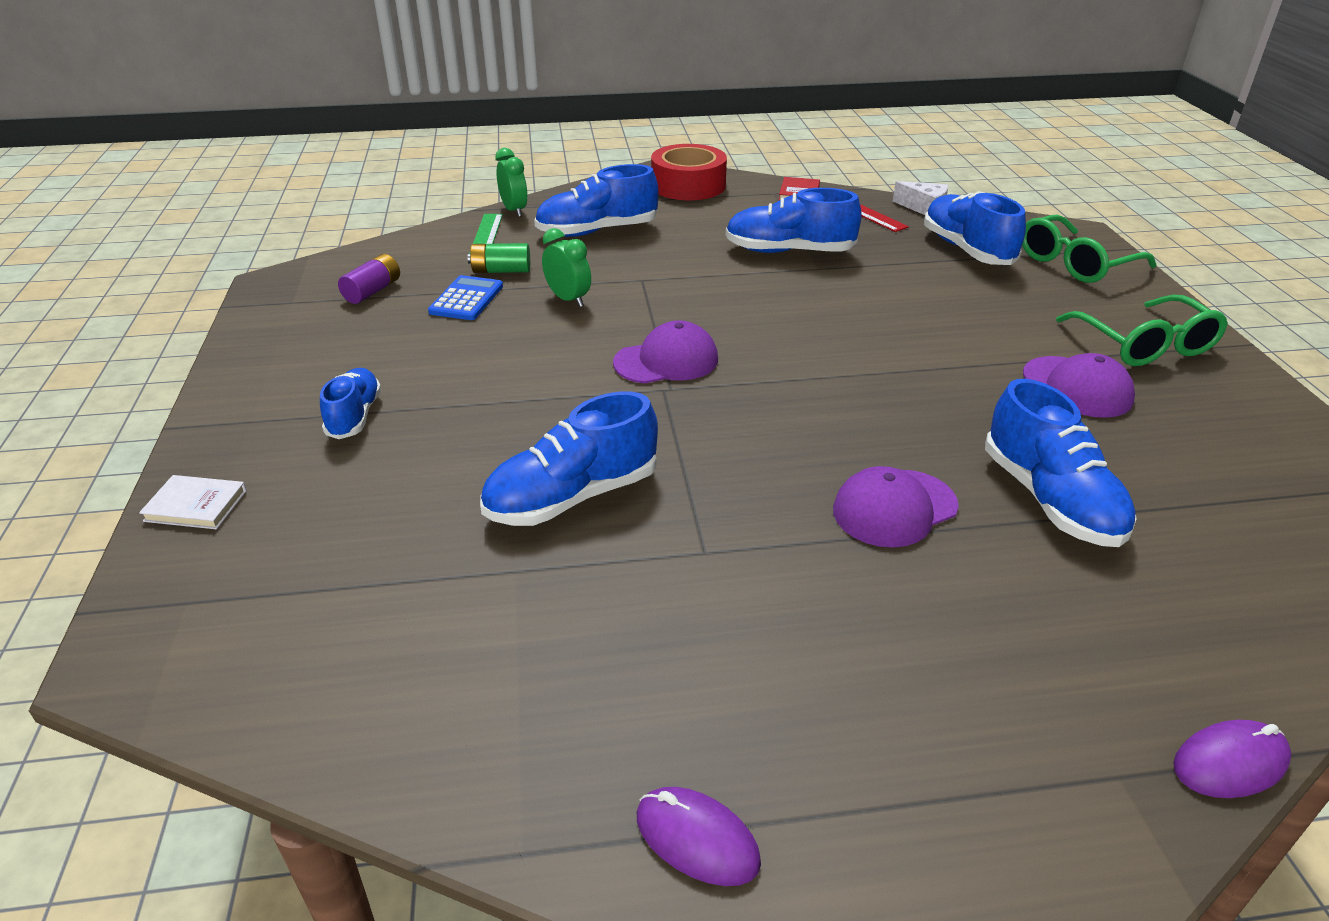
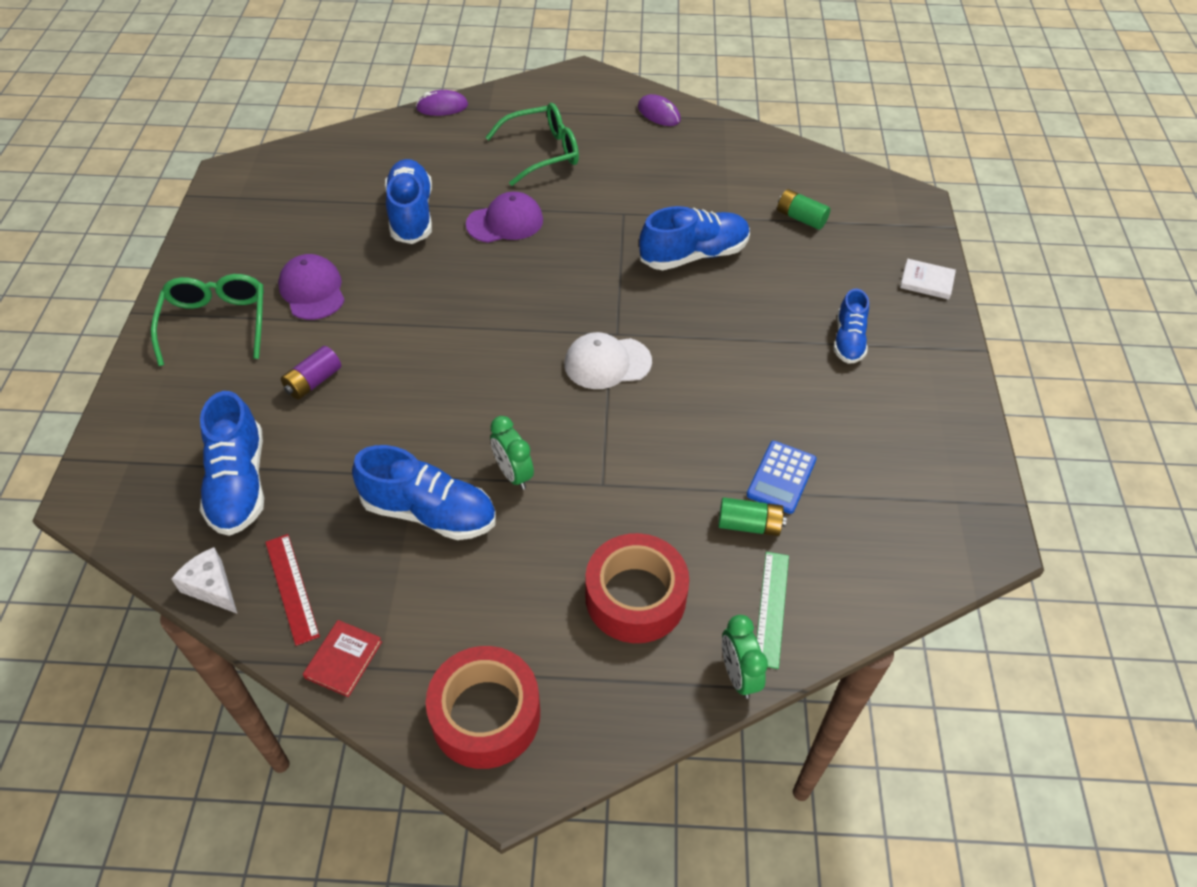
camera: 170 degrees left, 15 degrees up
(372, 291) = (879, 507): purple battery -> purple battery (313, 382)
(378, 588) = (800, 218): none -> green battery
(568, 299) = (681, 461): green clock -> green clock (513, 474)
(597, 231) = (635, 597): blue shoe -> red tape
(666, 361) = (607, 363): purple cap -> white cap
(1074, 263) = (154, 441): green glasses -> green glasses (543, 152)

